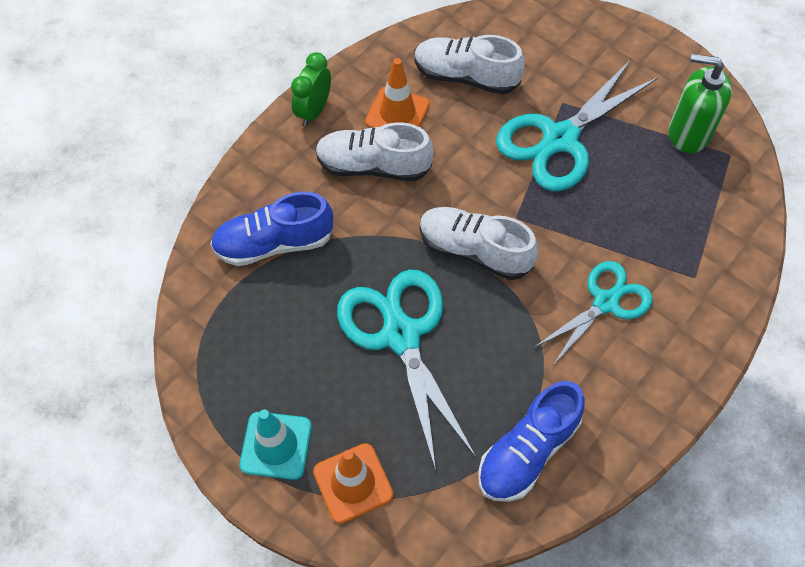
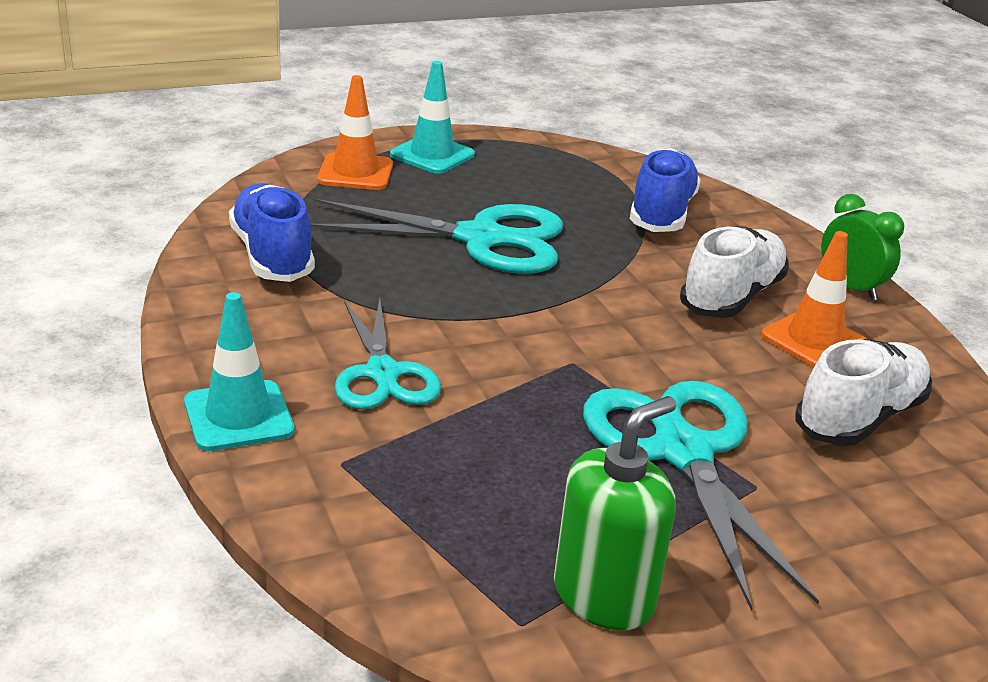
camera: 115 degrees right, 30 degrees down
(474, 251) = (547, 315): white shoe -> none
(702, 347) = (238, 416): none -> turquoise traffic cone

